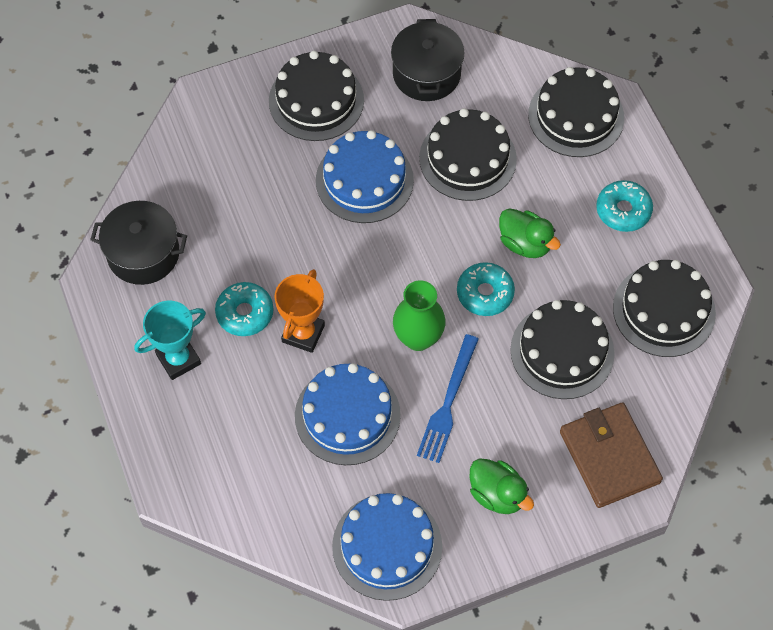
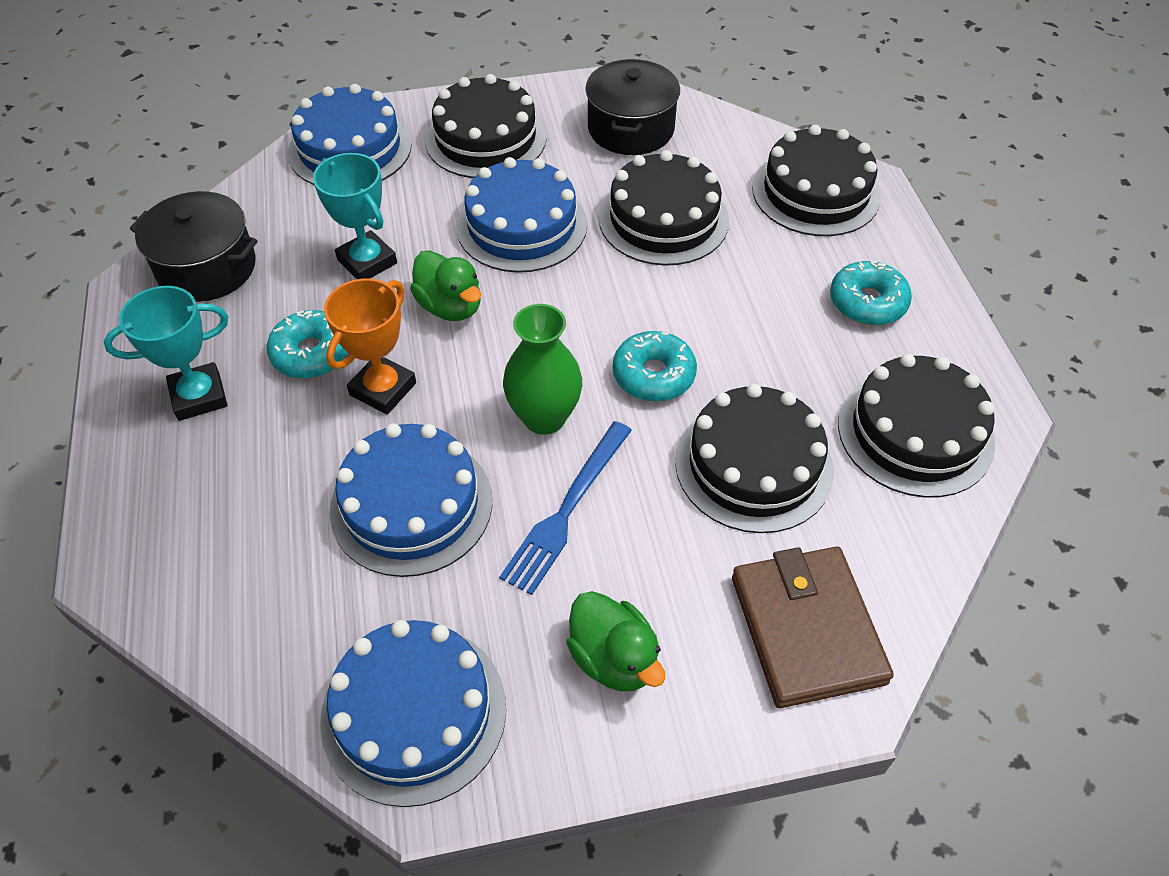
camera: 10 degrees right, 10 degrees down
(213, 126) = (350, 149): none -> blue cake
(259, 230) = (367, 262): none -> turquoise trophy
(525, 243) = (722, 323): green duck -> green duck (450, 307)

